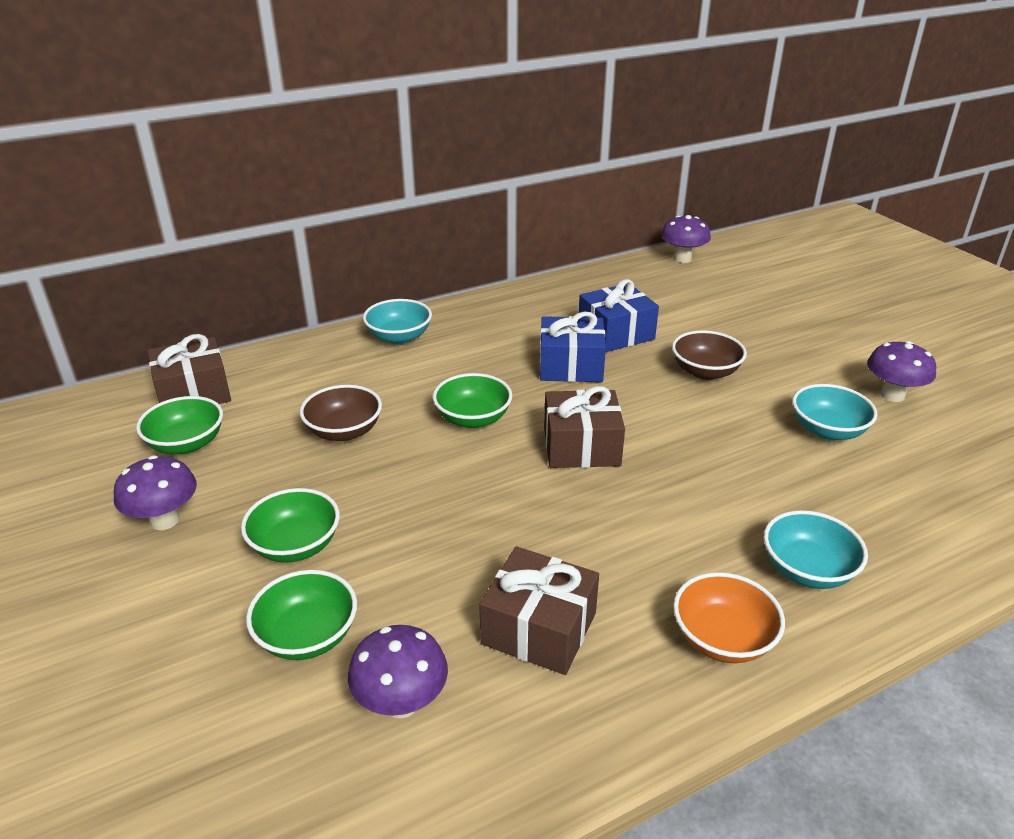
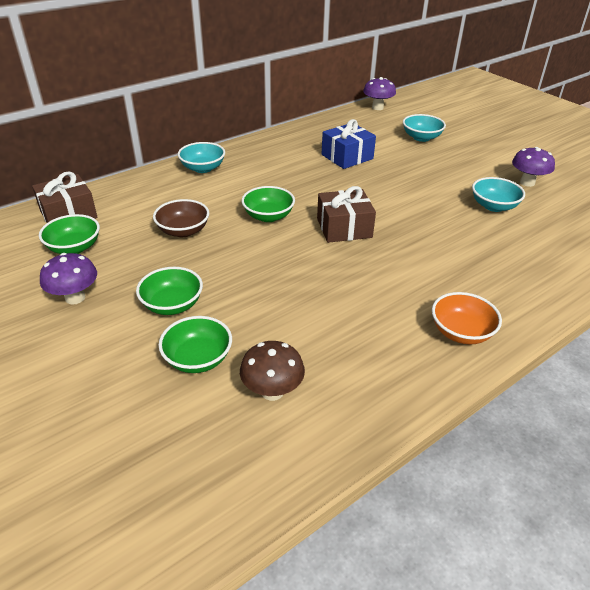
camera: 10 degrees left, 5 degrees up
(401, 703) = (272, 391): purple mushroom -> brown mushroom
(539, 628) = (347, 338): brown gift -> none
(571, 366) = (323, 179): blue gift -> none
(705, 372) = (410, 176): brown bowl -> none
(807, 570) = (501, 288): turquoise bowl -> turquoise bowl (421, 138)

